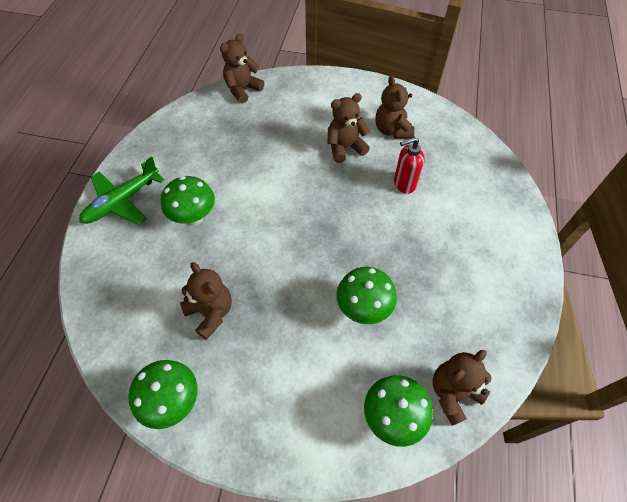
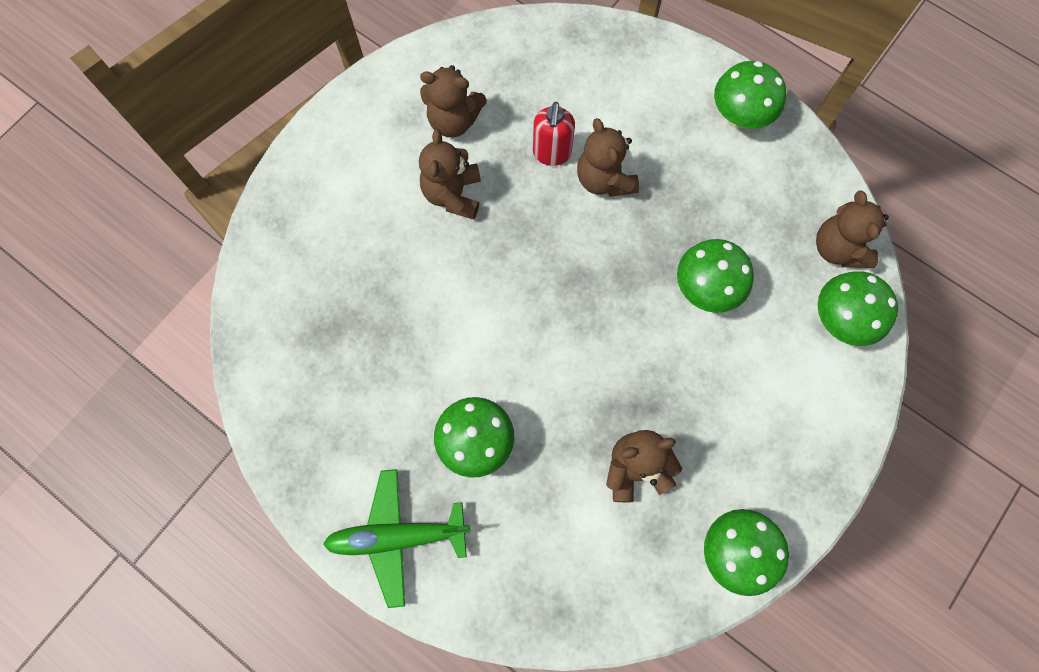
camera: 65 degrees left, 15 degrees up
(122, 201) = (397, 536): green plane -> green plane turned 105 degrees clockwise
(242, 90) = (257, 285): brown teddy bear -> brown teddy bear (604, 179)
(511, 282) = (739, 117): none -> green mushroom

